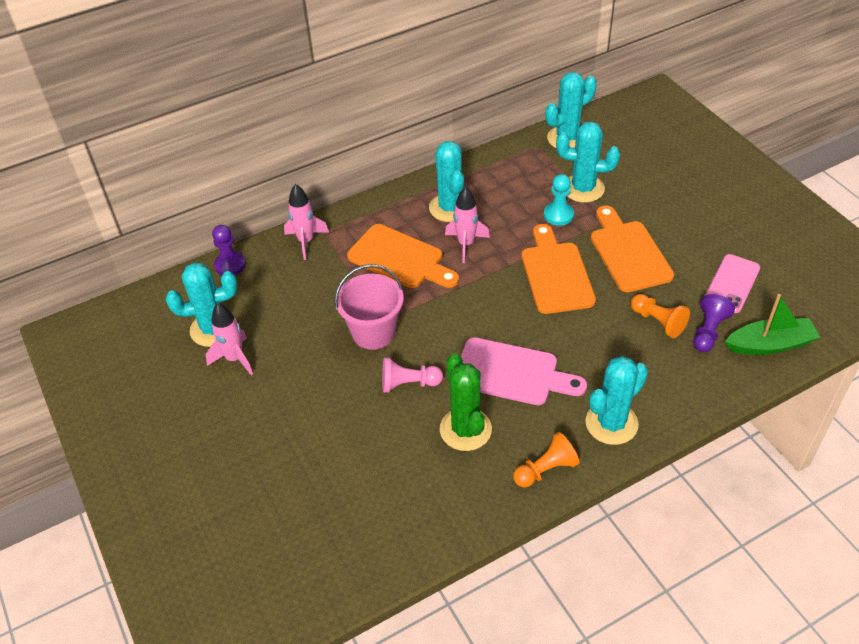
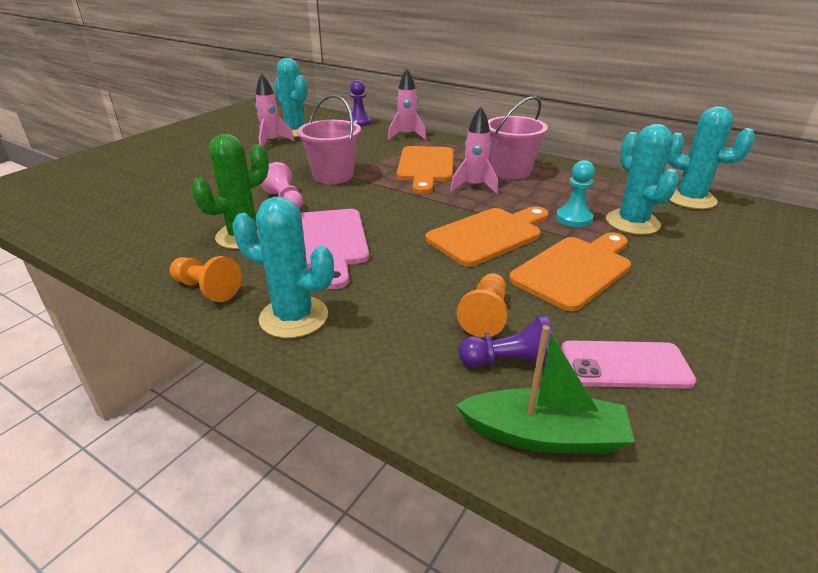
camera: 60 degrees right, 15 degrees down
(450, 208) = (510, 171): turquoise cactus -> pink bucket
(770, 344) = (544, 435): green boat -> green boat turned 45 degrees counterclockwise

